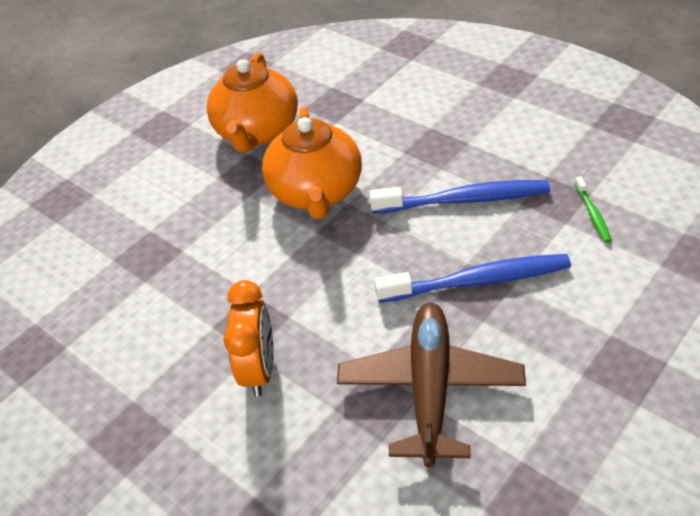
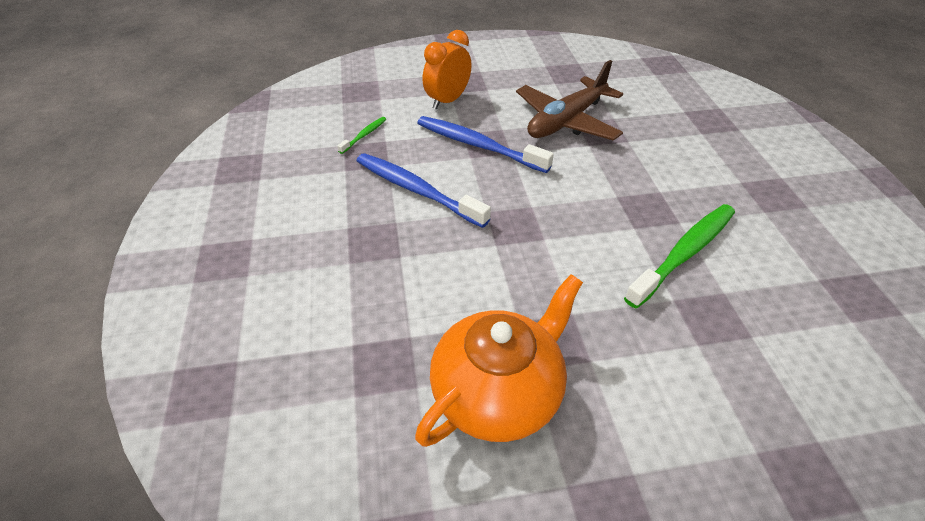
camera: 145 degrees left, 0 degrees up
(193, 295) = (684, 253): none -> green toothbrush
(260, 369) = (660, 180): orange clock -> orange clock (447, 101)
(316, 192) = (511, 271): orange teapot -> none

